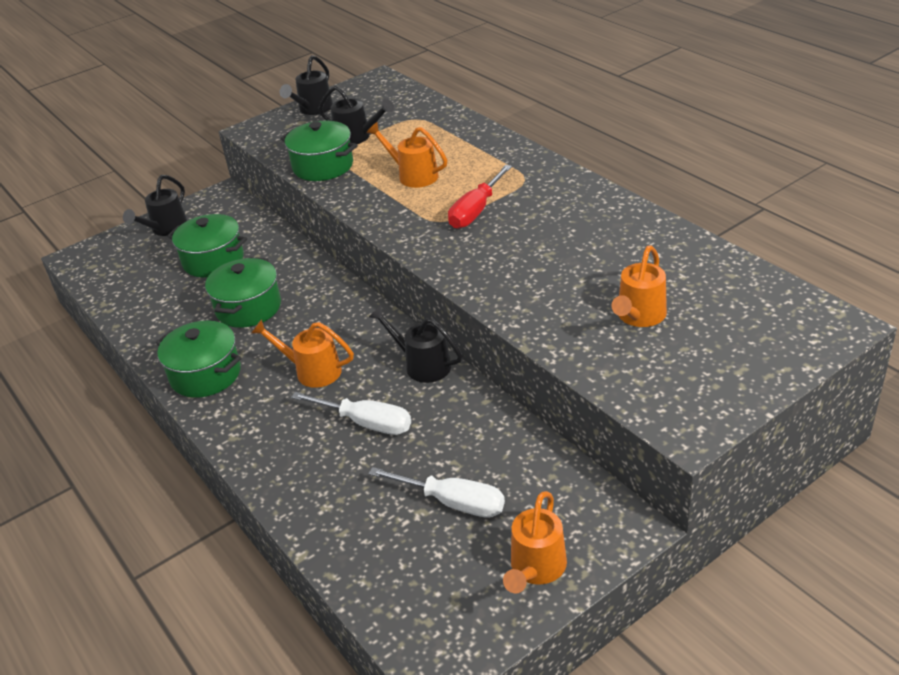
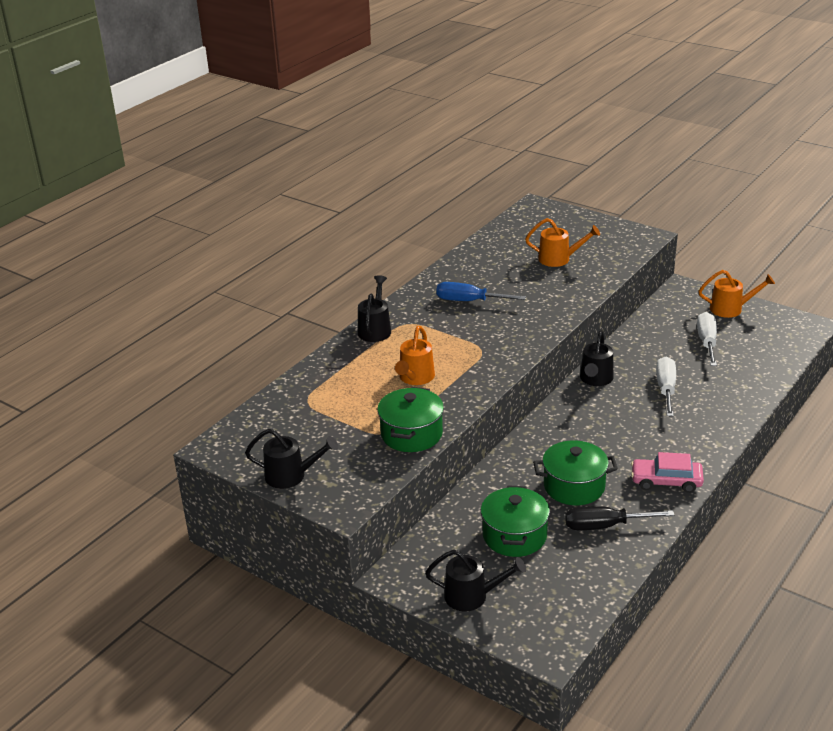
camera: 110 degrees left, 5 degrees down
(179, 316) = (605, 526): none -> black screwdriver
(205, 374) = (666, 481): green pot -> pink car
(311, 371) = (630, 428): orange watering can -> none
(357, 137) = (350, 427): black watering can -> black watering can (375, 329)
(476, 211) = (461, 336): red screwdriver -> none
(554, 225) = (469, 301): none -> blue screwdriver

